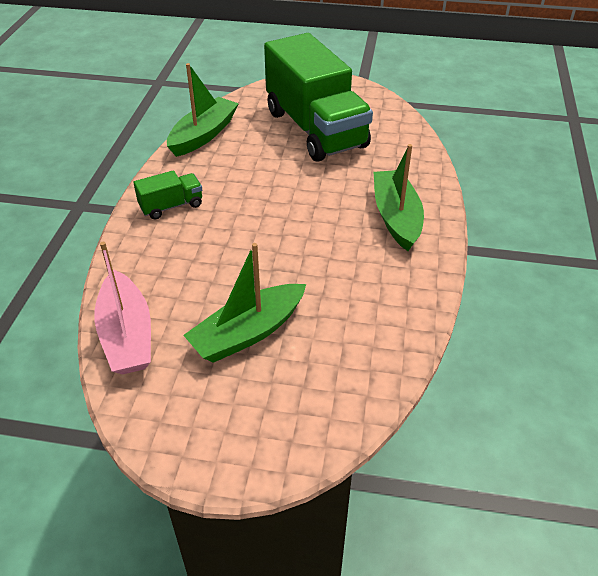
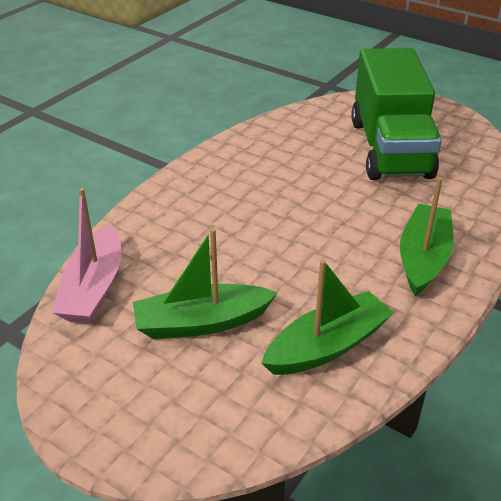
camera: 25 degrees right, 5 degrees down
(171, 206) = (205, 184): green truck -> none
(203, 135) = (275, 128): green boat -> green boat (327, 346)

